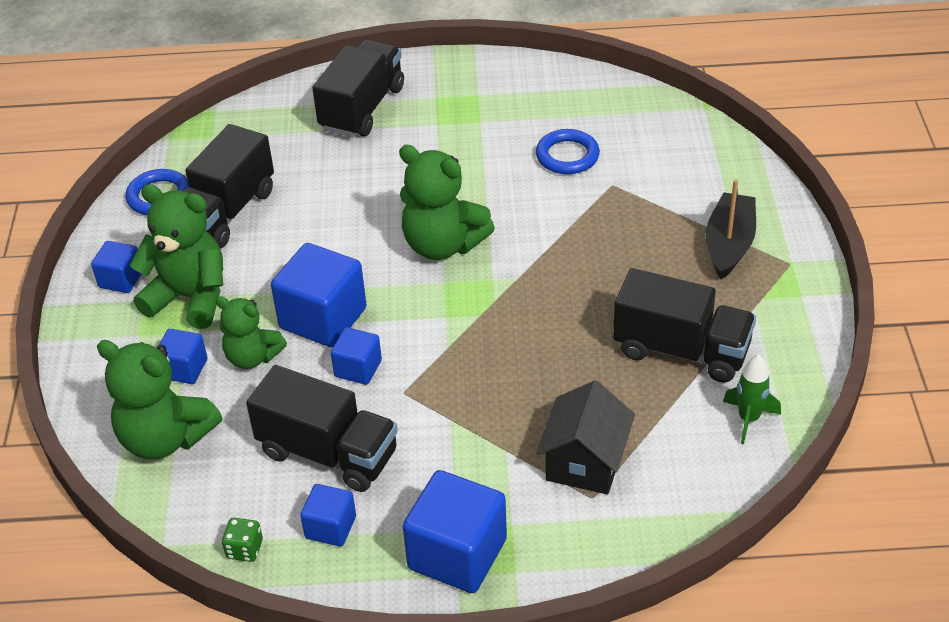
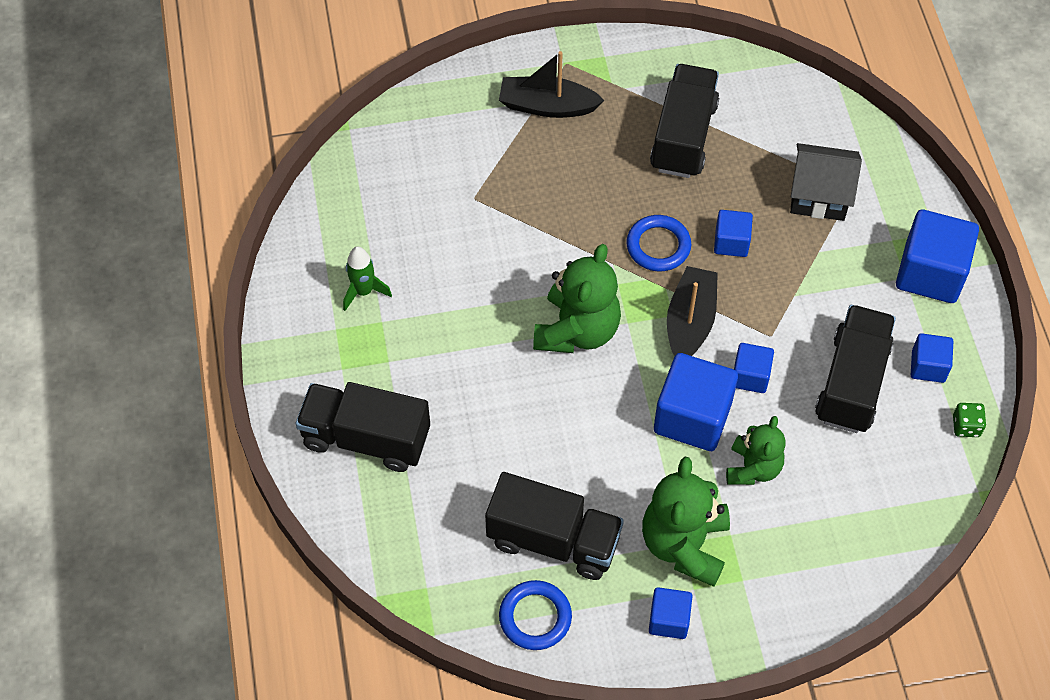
camera: 100 degrees left, 15 degrees up
(165, 438) = (865, 519): green teddy bear -> none
(184, 369) = (779, 525): blue cube -> blue cube (731, 242)
(434, 329) = (690, 322): none -> black boat
(567, 156) = (433, 238): blue ring -> blue ring (658, 246)
(748, 419) = (750, 90): green rocket -> green rocket (363, 291)

